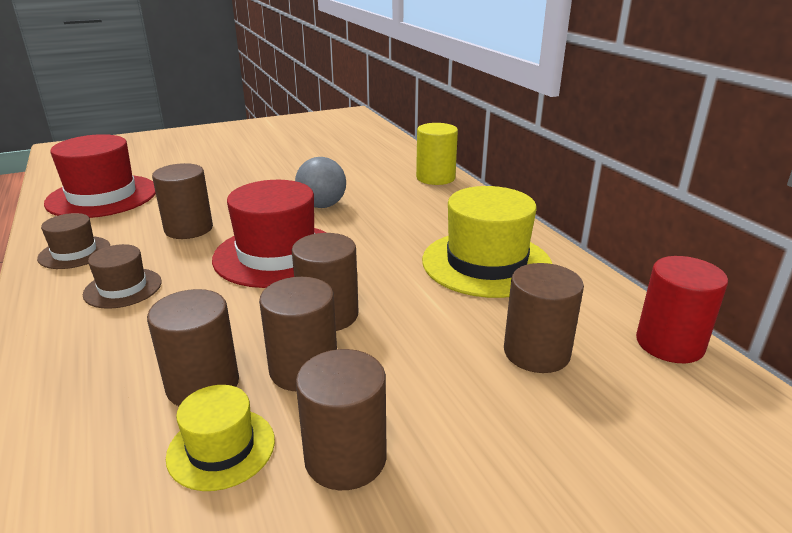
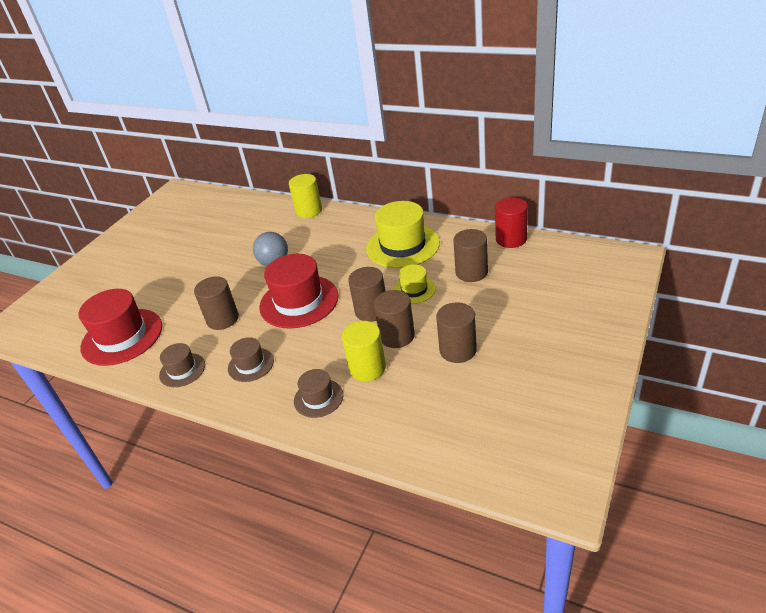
camera: 35 degrees left, 10 degrees up
(96, 378) = (318, 398): none -> brown hat
(203, 385) = (367, 368): brown cylinder -> yellow cylinder
(221, 448) = (412, 378): yellow hat -> yellow hat (414, 290)

